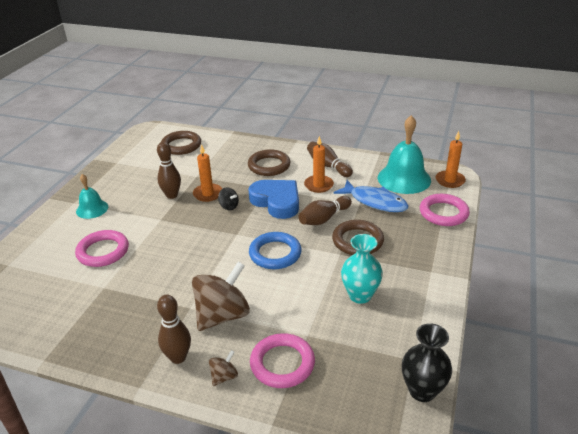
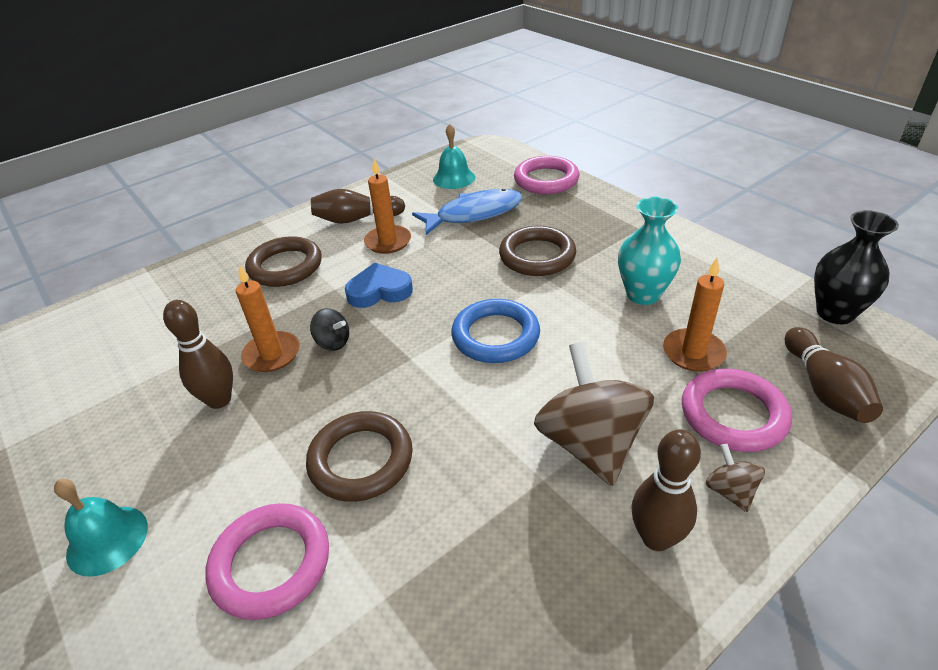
camera: 55 degrees left, 5 degrees up
(181, 145) = (91, 338): brown ring -> brown ring (361, 460)
(229, 206) = (333, 342): black spinning top -> black spinning top turned 45 degrees clockwise
(276, 202) = (379, 291): blue heart -> blue heart, size x0.66
(324, 218) = (464, 264): brown bowling pin -> brown bowling pin (824, 388)
(404, 178) = (454, 178): turquoise bell -> turquoise bell, size x0.57
(450, 180) = (493, 153): orange candle -> orange candle (693, 353)

